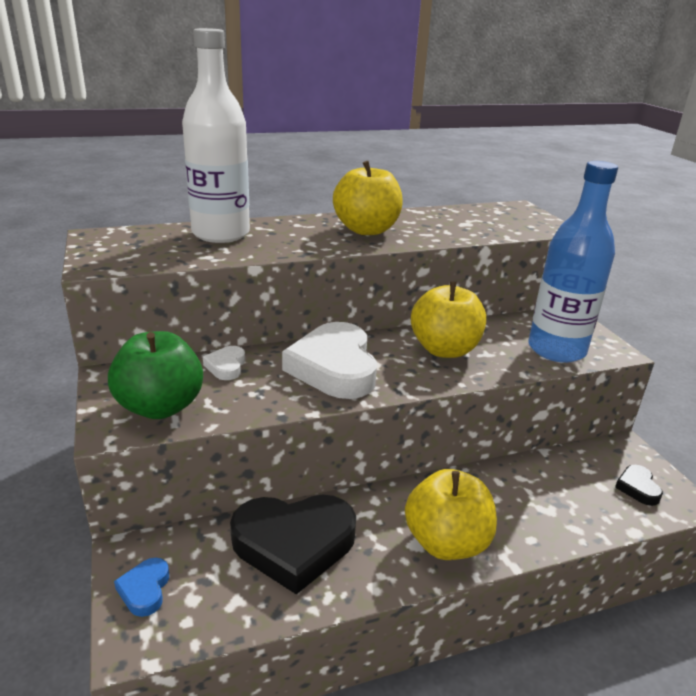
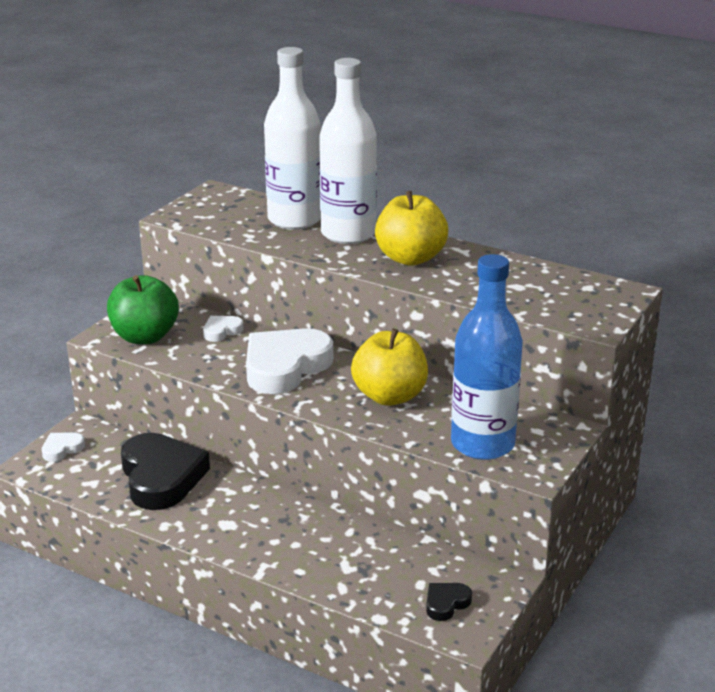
camera: 50 degrees right, 0 degrees up
(145, 590) = (62, 449): blue heart -> white heart
(286, 230) = (348, 234): none -> white bottle
(294, 544) = (161, 477): black heart -> black heart turned 150 degrees counterclockwise
(446, 542) = (244, 535): yellow apple -> none

